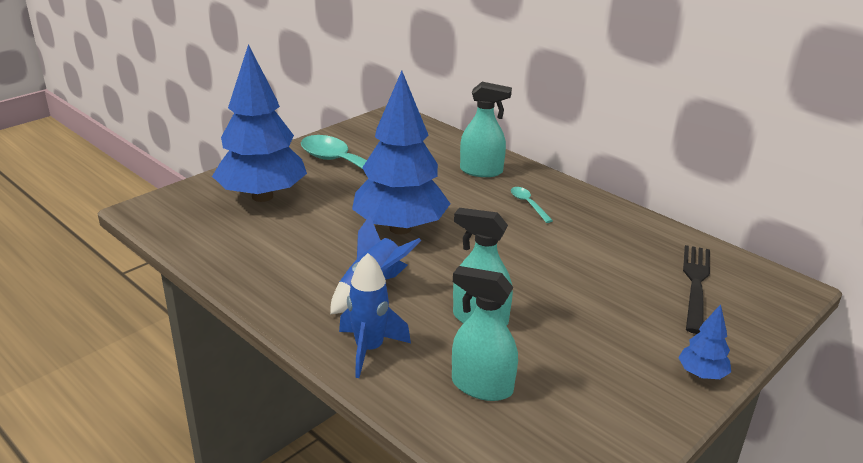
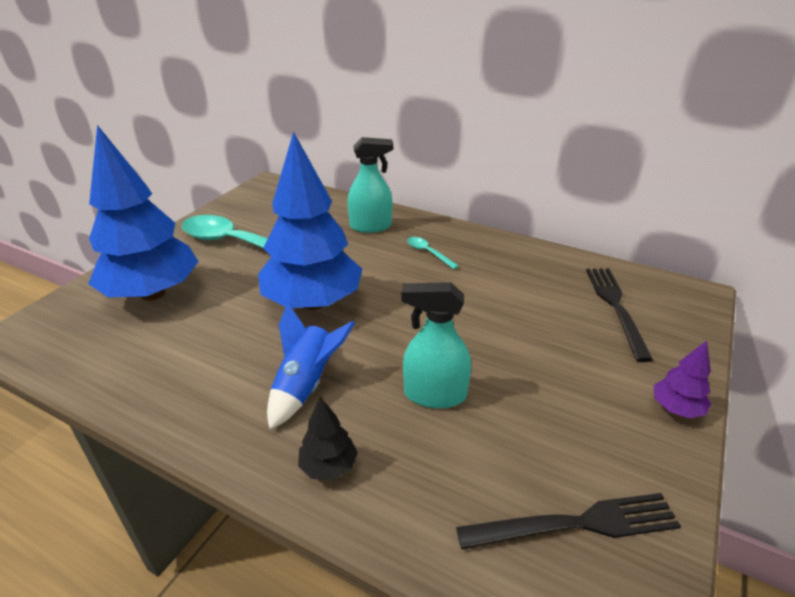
camera: 15 degrees left, 5 degrees up
(369, 349) = (328, 466): blue rocket -> black tree
(481, 386) = (471, 484): turquoise spray bottle -> none
(557, 430) = (576, 524): none -> black fork
(701, 374) = (676, 408): blue tree -> purple tree

